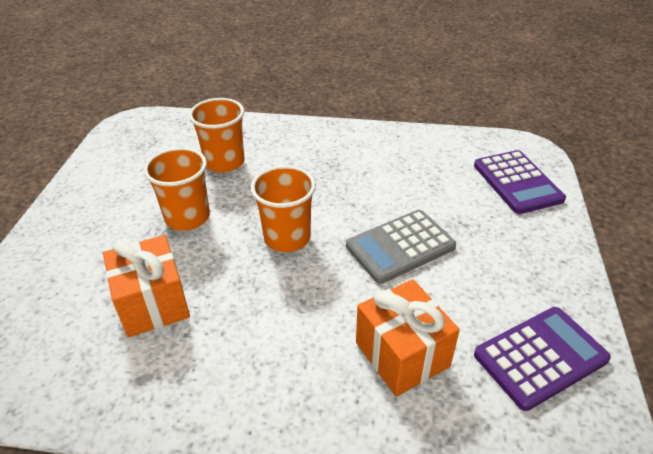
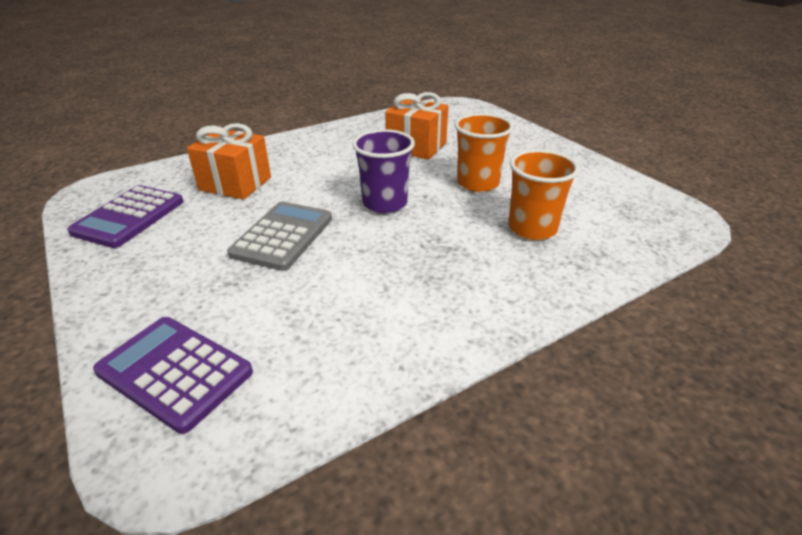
camera: 140 degrees right, 5 degrees down
(287, 238) = (385, 203): orange cup -> purple cup

